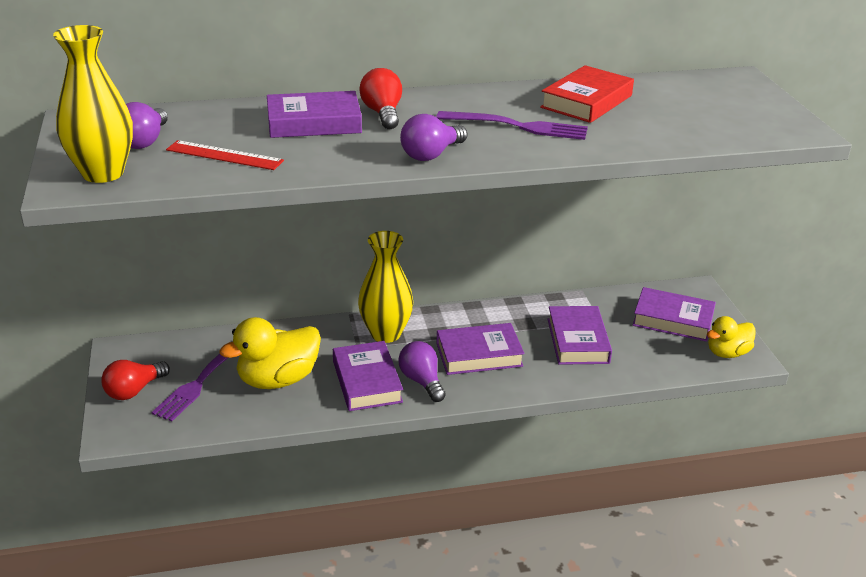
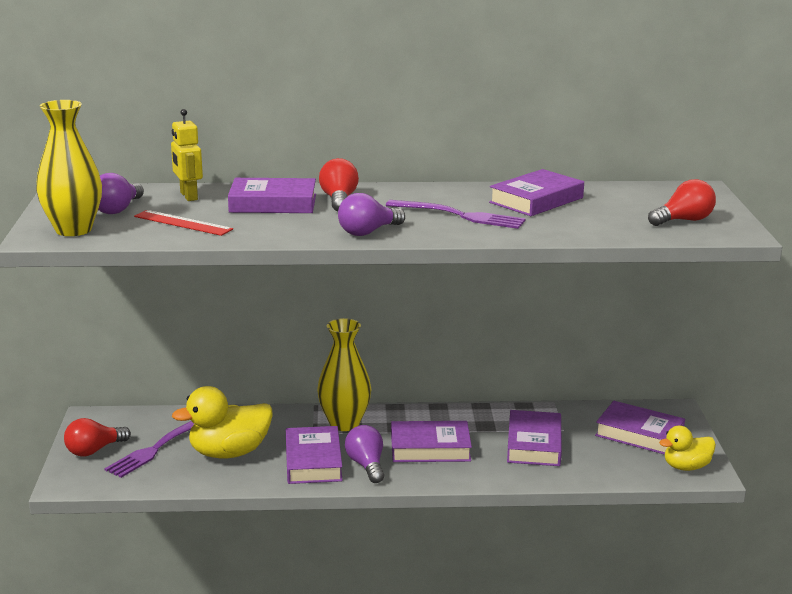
camera: 10 degrees right, 10 degrees down
(217, 118) = (188, 196): none -> yellow robot
(586, 101) = (536, 200): red book -> purple book
(743, 118) = (683, 220): none -> red light bulb

